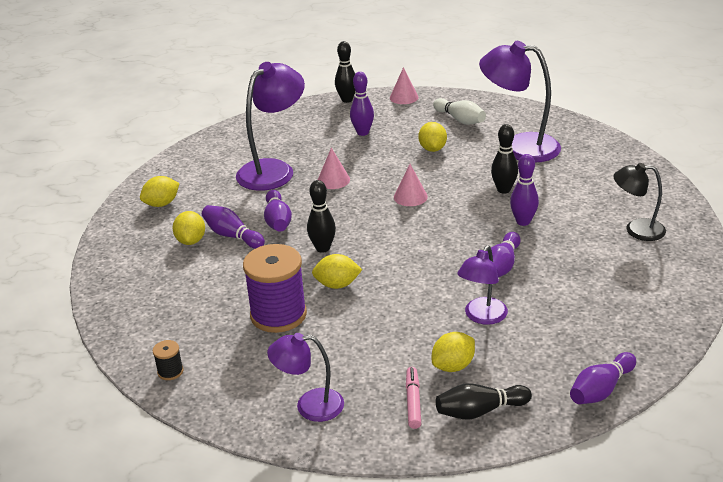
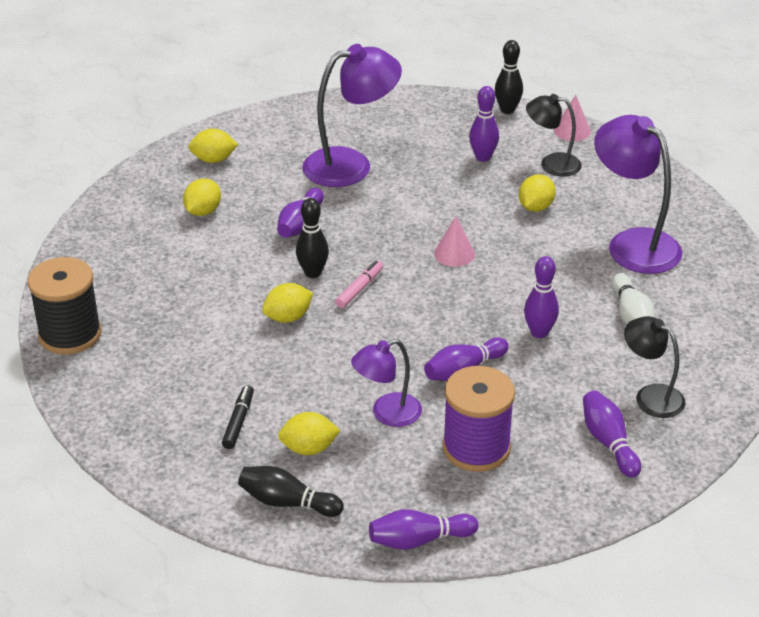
camera: 30 degrees right, 5 degrees up
(170, 371) = (70, 334): black spool -> black spool, size x2.33
(232, 236) = (244, 222): purple bowling pin -> purple bowling pin (608, 442)
(278, 315) = (207, 323): purple spool -> purple spool (476, 448)
(309, 406) = (150, 423): purple lamp -> none
(333, 180) = (397, 201): pink cone -> none
(337, 285) = (288, 317): yellow lemon -> yellow lemon turned 60 degrees counterclockwise
(379, 372) = (239, 421): none -> black marker
(413, 120) = (552, 164): none -> black lamp
(413, 401) = (239, 464): pink marker -> pink marker (360, 289)
(460, 120) = (604, 183): white bowling pin -> white bowling pin (631, 315)
(503, 190) = (559, 287): black bowling pin -> none

